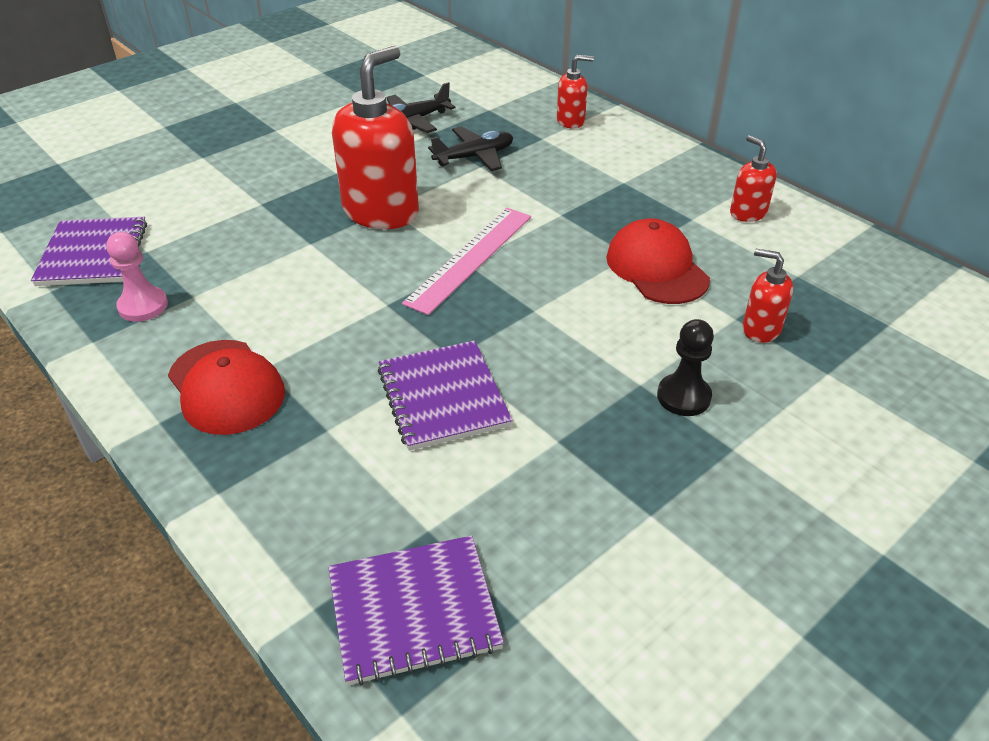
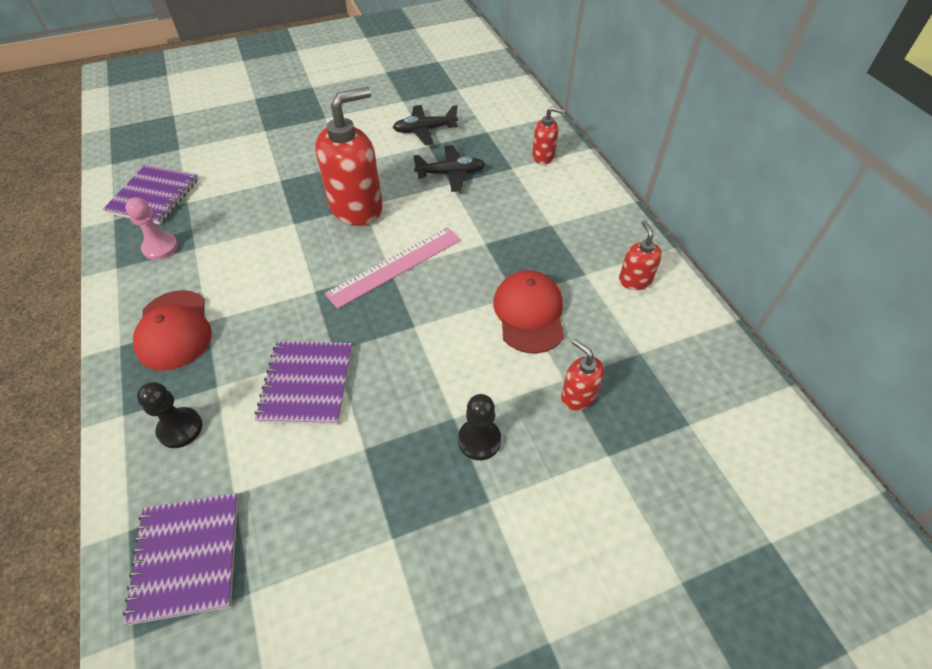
camera: 20 degrees right, 10 degrees up
(309, 485) = (180, 428): none -> black pawn
(413, 611) = (187, 557): purple notebook -> purple notebook turned 75 degrees clockwise

